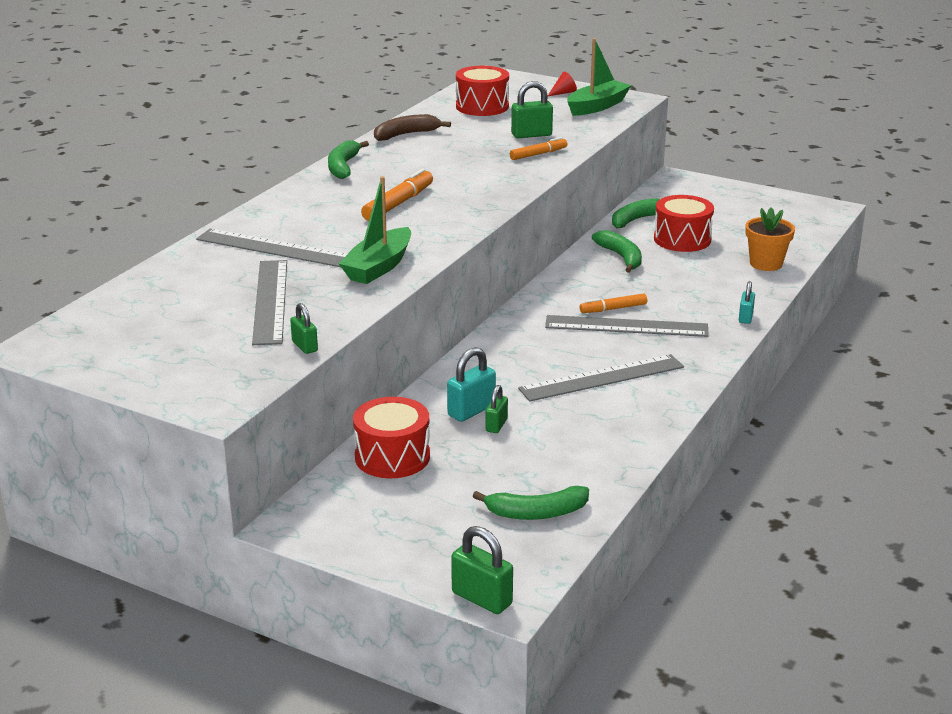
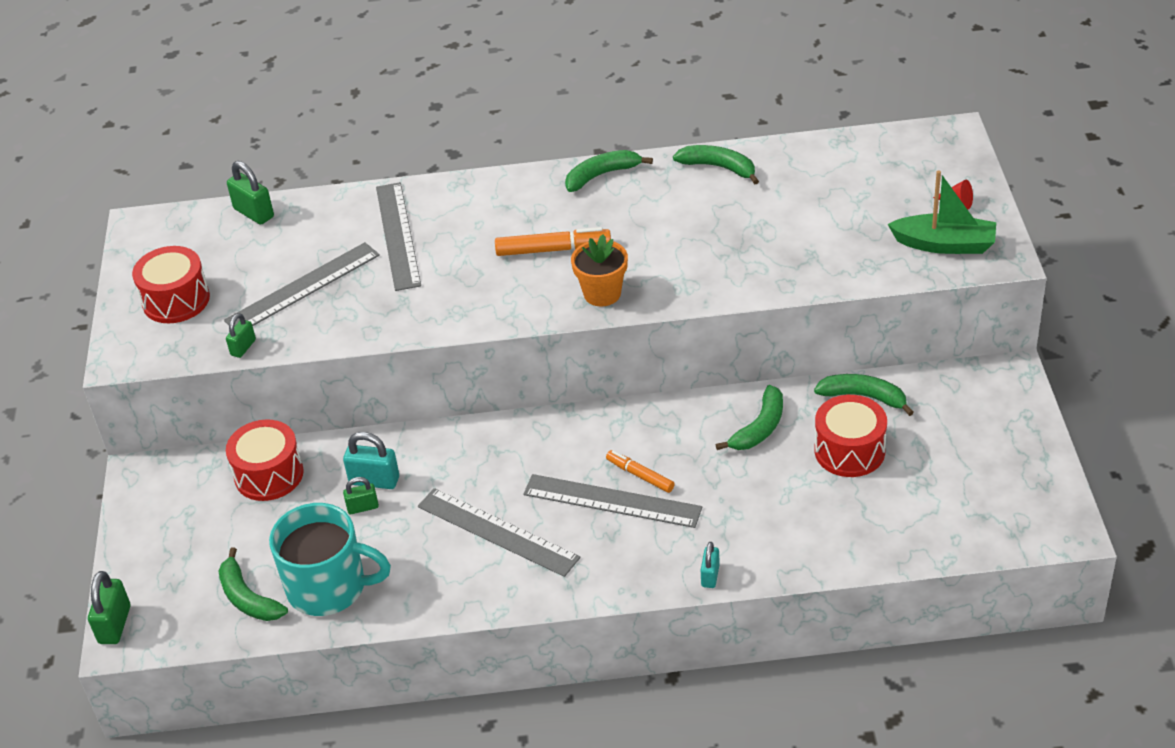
camera: 60 degrees right, 15 degrees up
(378, 267) = (414, 308): green boat -> none
(406, 134) = (719, 167): brown banana -> green banana
(482, 106) = (849, 172): red drum -> red drum (176, 300)
(531, 135) = (809, 241): green padlock -> green padlock (254, 213)
(538, 154) = (762, 271): orange marker -> none
(573, 469) = (329, 587): none -> turquoise mug
(626, 326) = (612, 501): grey ruler -> grey ruler turned 45 degrees counterclockwise
(745, 317) = (710, 576): turquoise padlock -> turquoise padlock turned 60 degrees counterclockwise
(766, 264) = (854, 538): orange flower pot -> orange flower pot (602, 293)

